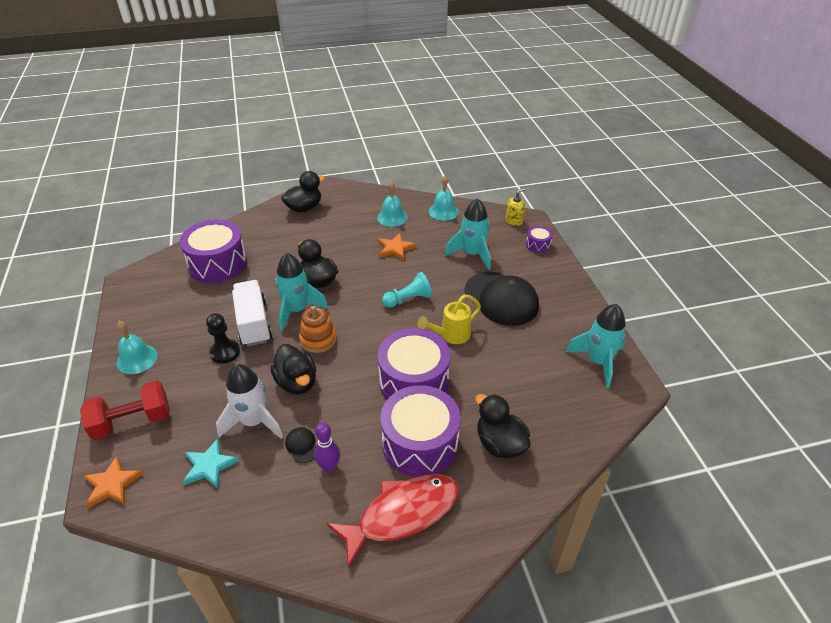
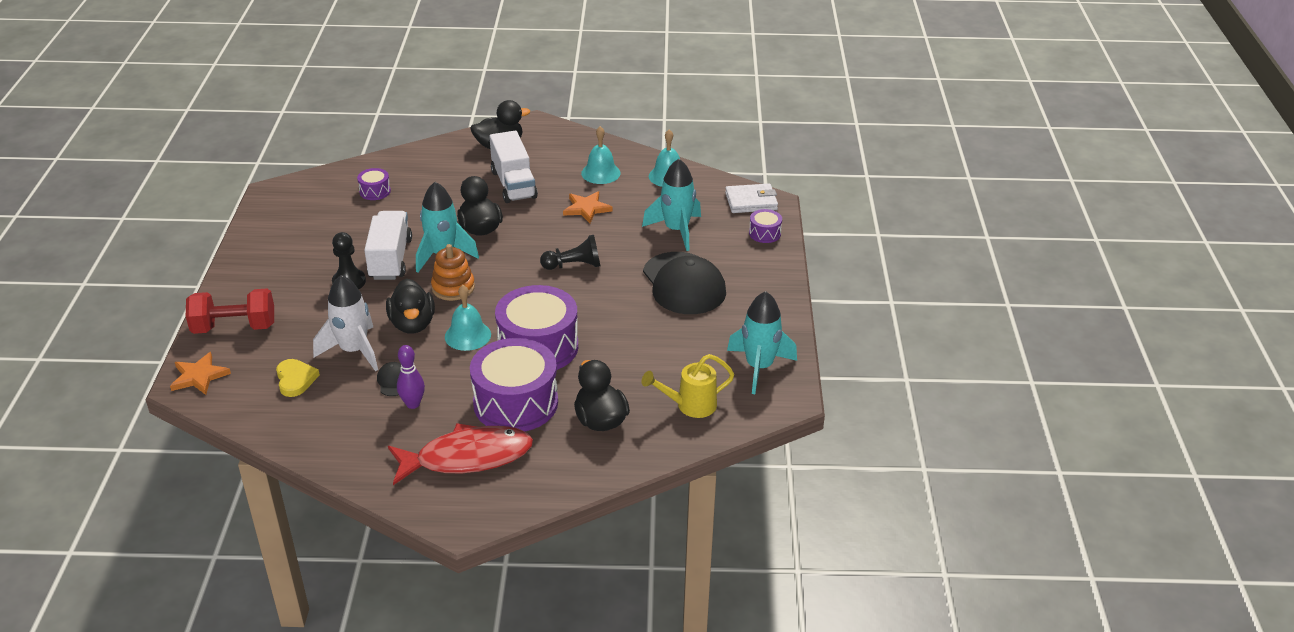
camera: 15 degrees right, 5 degrees down
(137, 359) = (256, 271): turquoise bell -> turquoise bell (467, 335)
(209, 466) = (295, 380): turquoise star -> yellow heart
(218, 264) = (375, 191): purple drum -> purple drum, size x0.45
(329, 238) = (513, 184): none -> white truck
(408, 299) = (574, 265): turquoise pawn -> black pawn
(451, 335) = (603, 310): yellow watering can -> yellow watering can (690, 406)
(514, 221) = (751, 201): yellow soap dispenser -> white wallet

